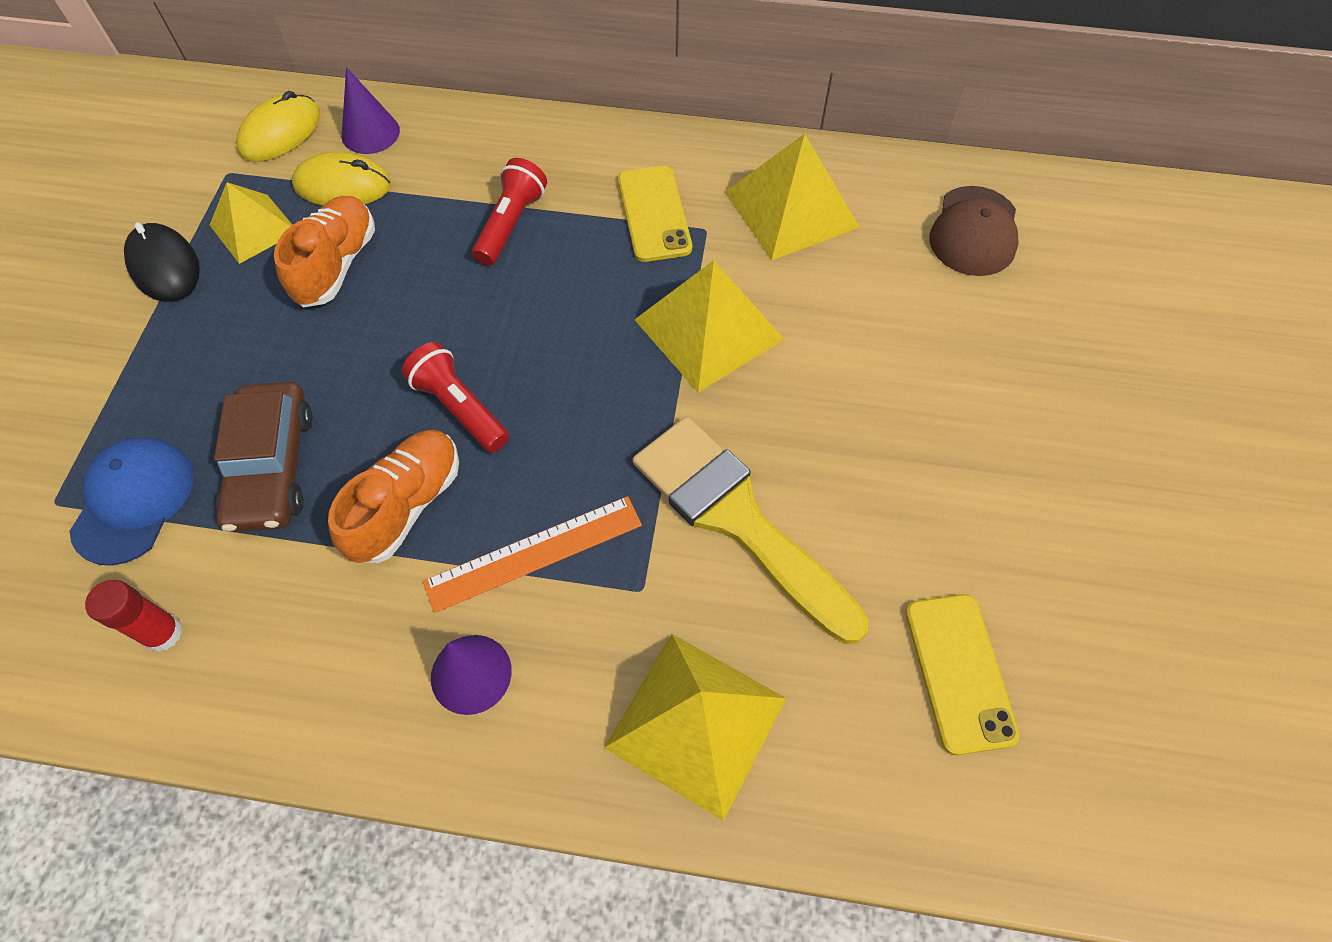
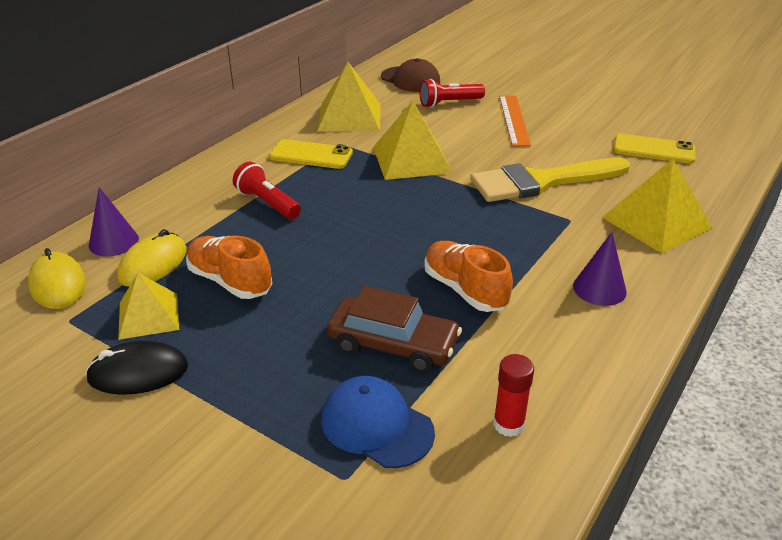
camera: 65 degrees left, 25 degrees down
(459, 408) = (402, 254): red flashlight -> red flashlight (449, 103)
(534, 553) = (527, 249): orange ruler -> orange ruler (514, 120)

